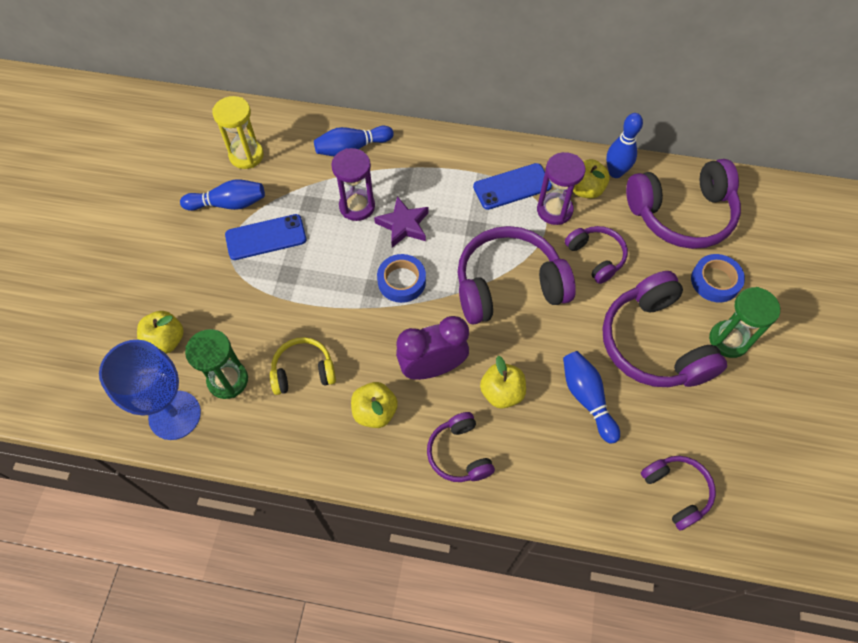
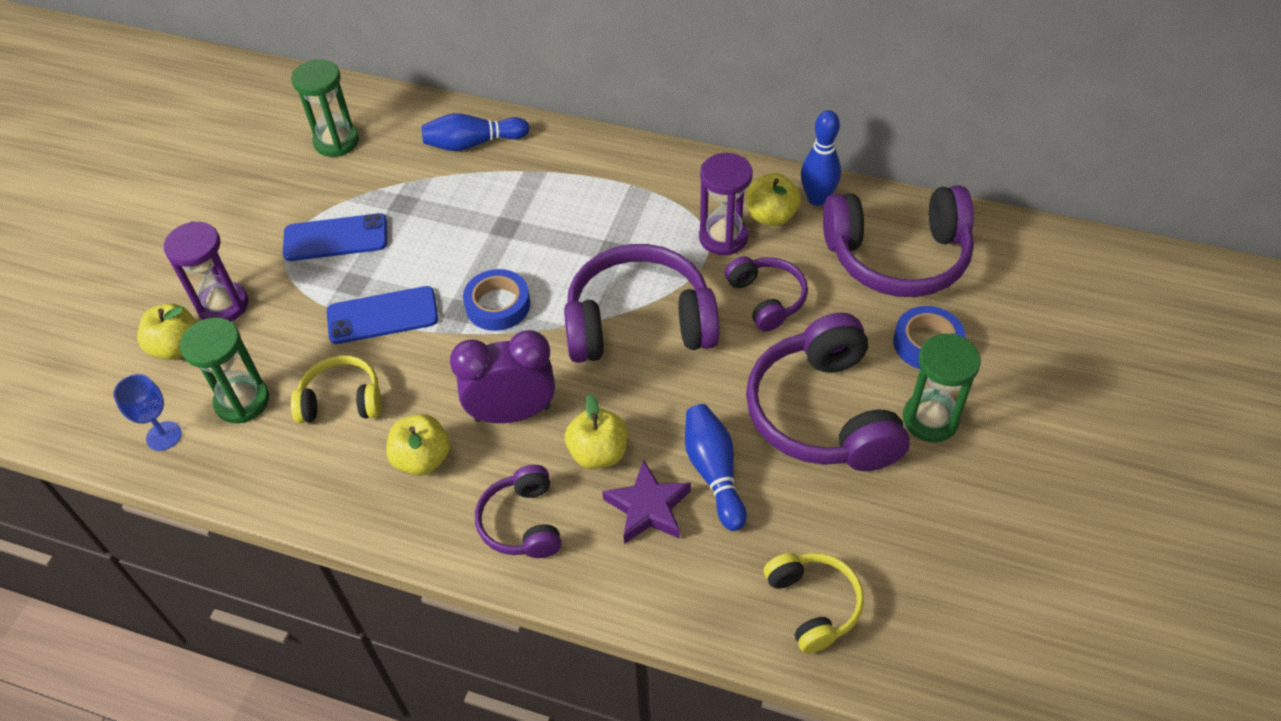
camera: 10 degrees right, 10 degrees down
(175, 415) = (164, 436): blue goblet -> blue goblet, size x0.51
(228, 204) = (299, 195): blue bowling pin -> none
(246, 155) = (336, 142): yellow hourglass -> green hourglass
(357, 206) = (462, 211): purple hourglass -> purple hourglass (223, 305)
(403, 225) = (517, 238): purple star -> purple star (648, 507)
(512, 187) = (672, 205): blue phone -> blue phone (382, 316)
(676, 491) = (813, 604): purple headphones -> yellow headphones

